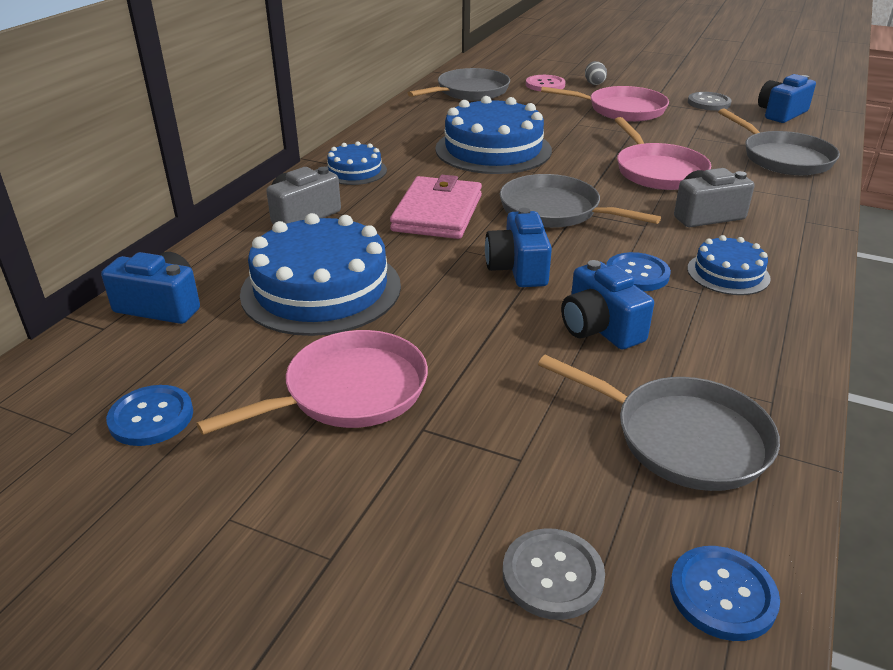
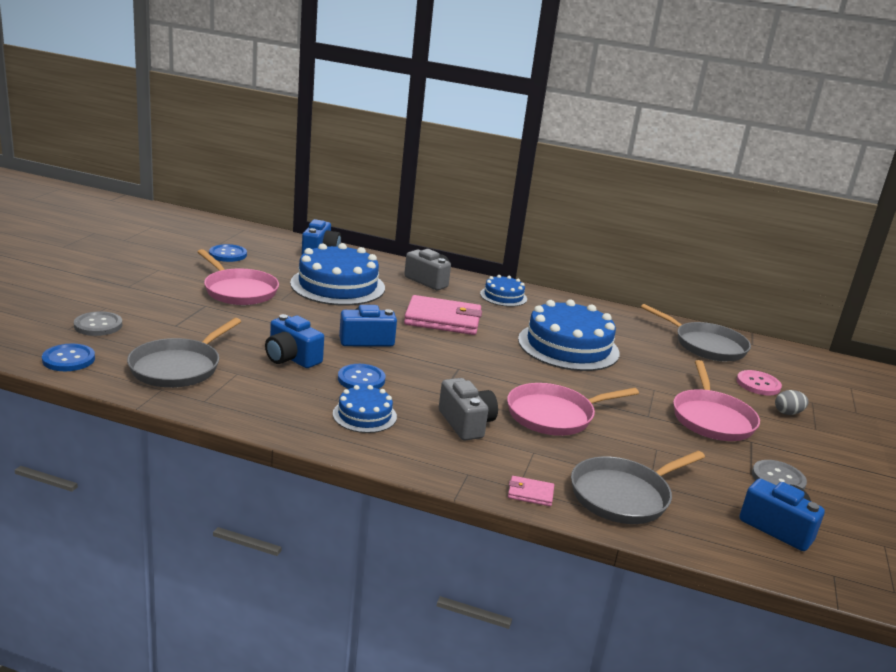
camera: 80 degrees right, 10 degrees down
(554, 210) = (458, 360): grey pan -> none
(600, 328) = (291, 358): blue camera -> blue camera turned 105 degrees counterclockwise
(814, 195) = (530, 493): none -> pink wallet

